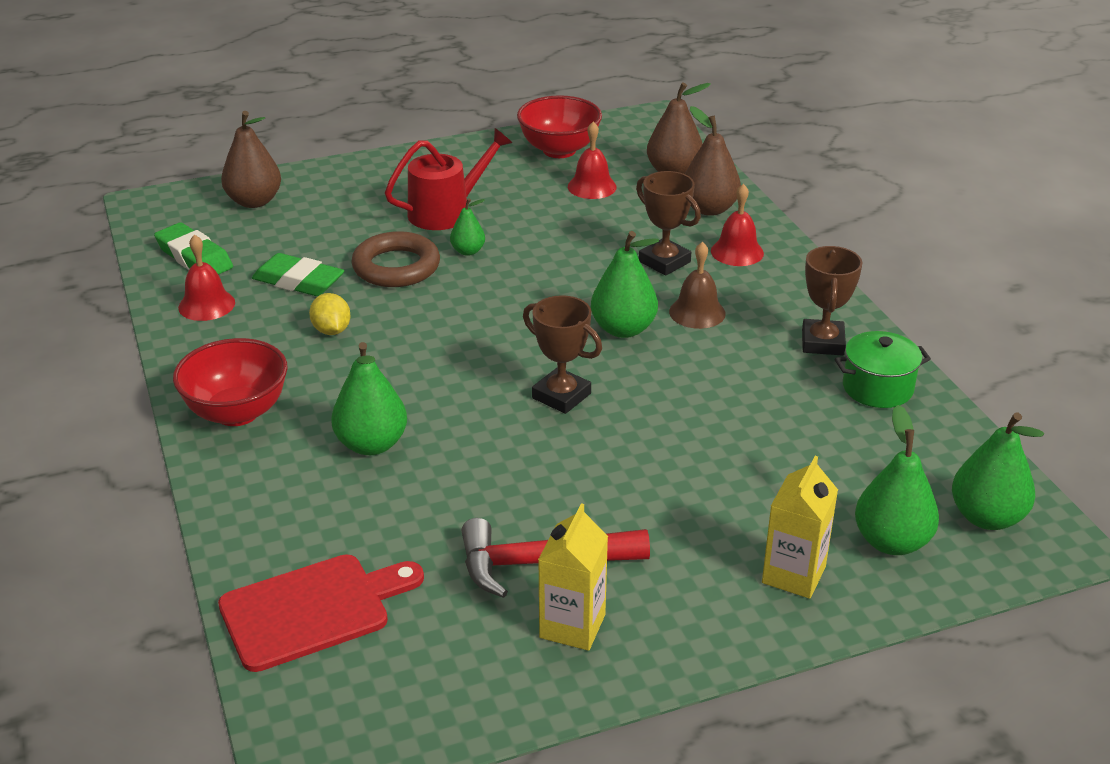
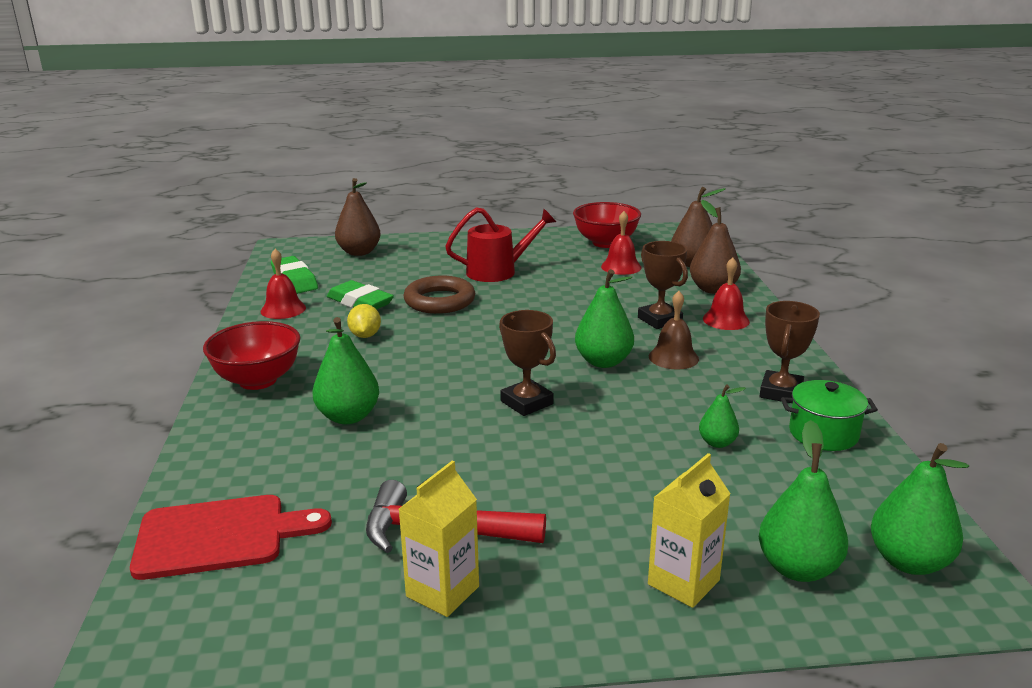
camera: 15 degrees right, 10 degrees down
(468, 251) = (501, 297): green pear -> green pear (717, 443)

